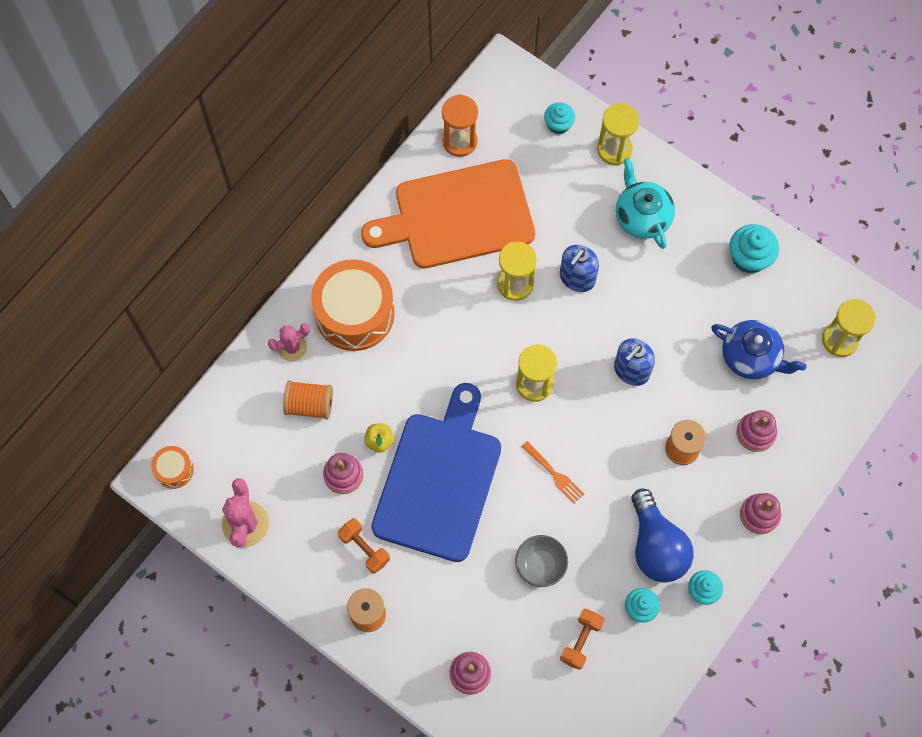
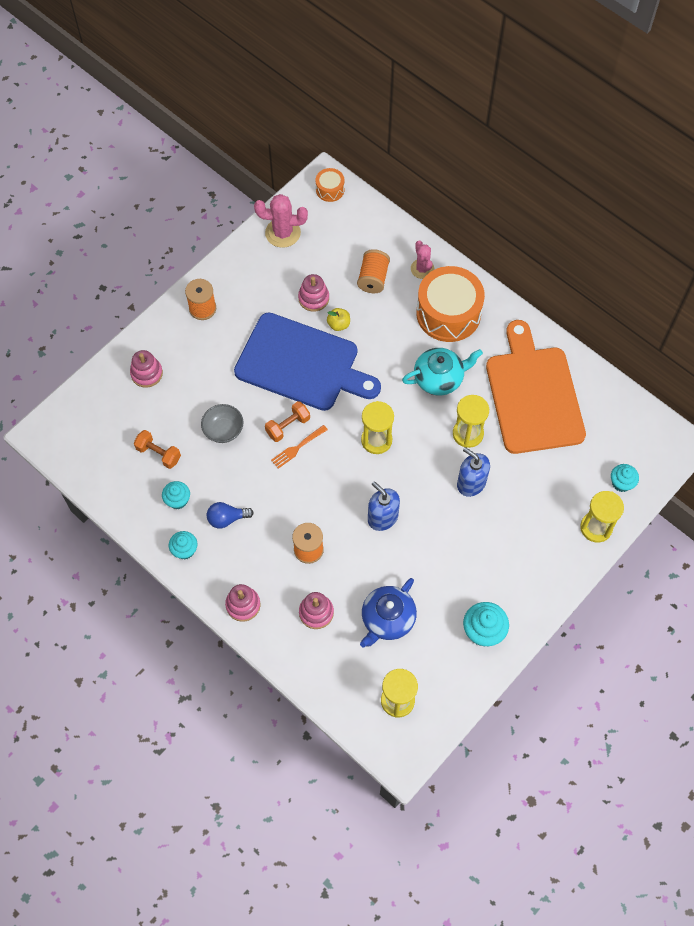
camera: 95 degrees right, 5 degrees down
(364, 548) = (253, 309): orange dumbbell -> orange dumbbell (288, 426)
(459, 141) = (605, 402): orange hourglass -> none
(642, 216) = (528, 543): turquoise teapot -> turquoise teapot (439, 378)
(656, 546) = (227, 518): blue light bulb -> blue light bulb, size x0.55

